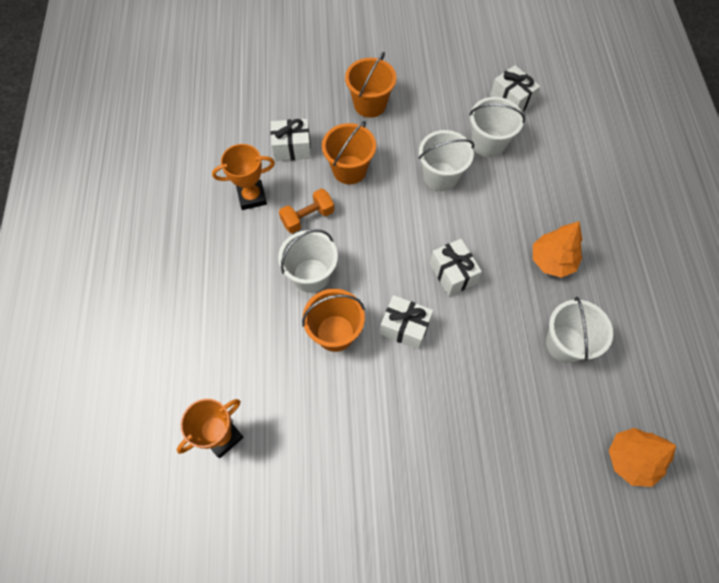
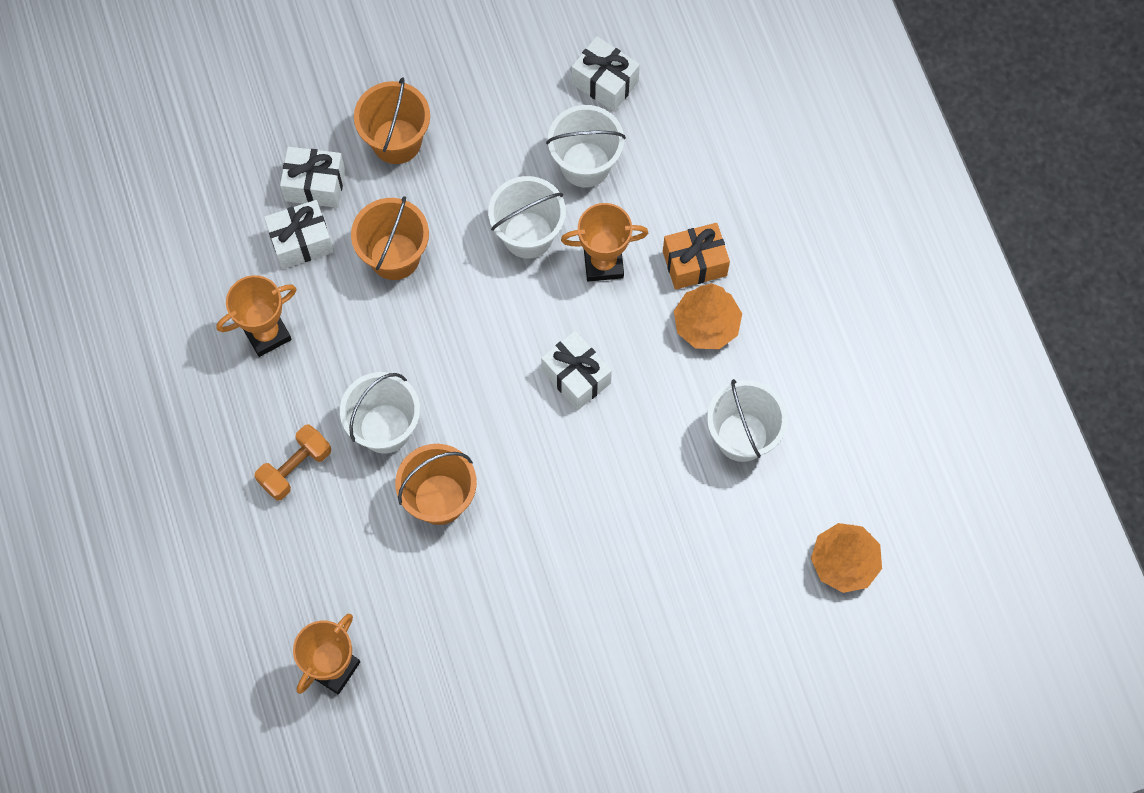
camera: 15 degrees left, 5 degrees up
(307, 217) = (355, 345): orange dumbbell -> orange dumbbell (295, 468)
(405, 327) = (529, 468): white gift -> white gift (315, 185)
(487, 205) = (603, 263): none -> orange trophy
(550, 219) = (694, 263): none -> orange gift

